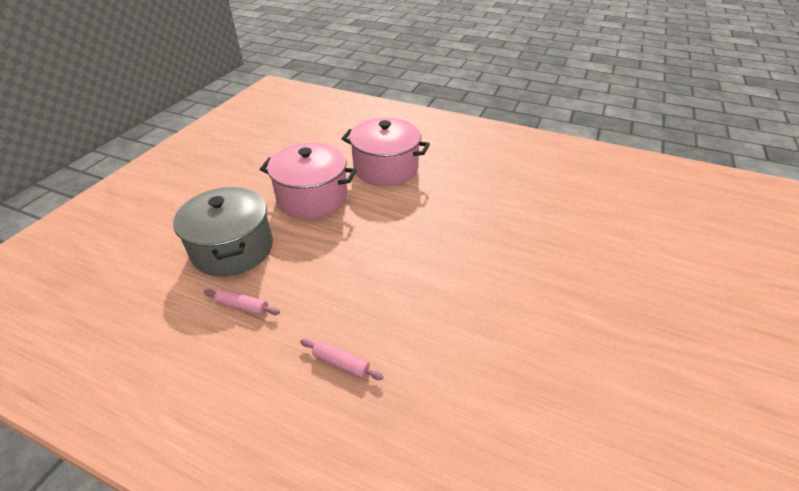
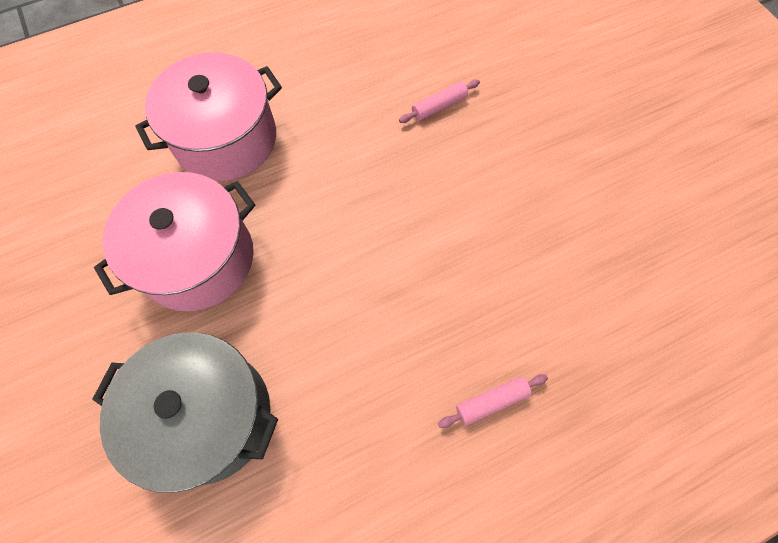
camera: 50 degrees left, 25 degrees up
(242, 306) = (325, 459): pink rolling pin -> pink rolling pin (439, 106)

